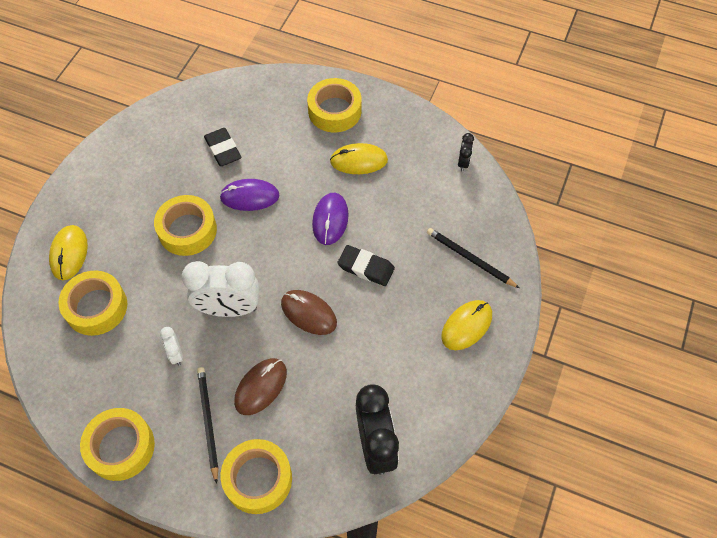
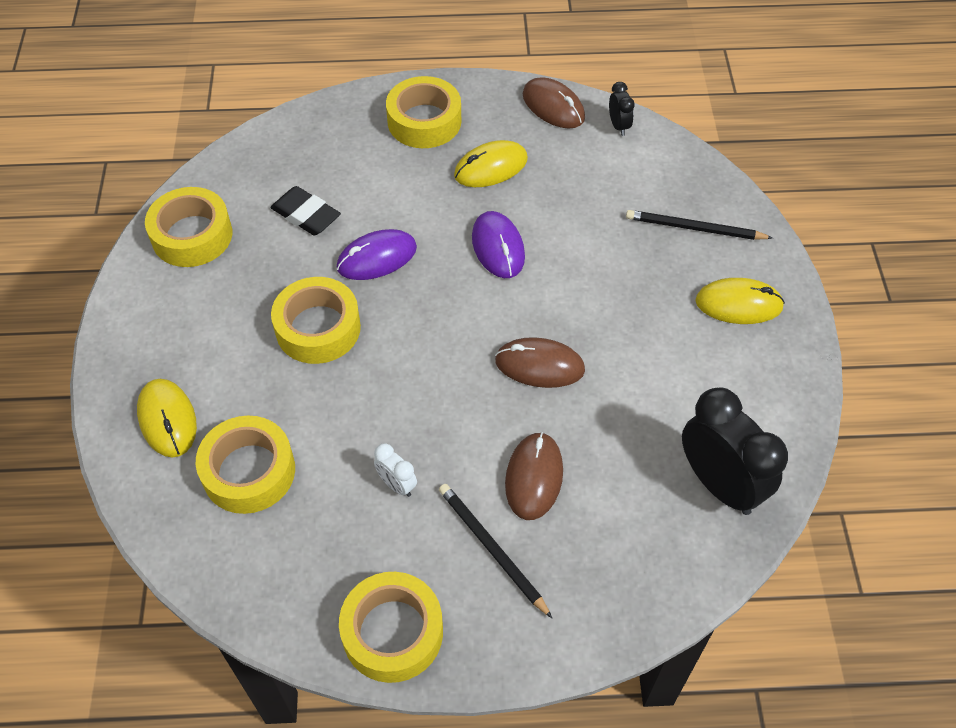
camera: 25 degrees left, 5 degrees down
(229, 309) = (433, 401): white clock -> none
(258, 479) = (600, 589): yellow tape -> yellow tape (192, 235)
(366, 268) = (577, 285): black eraser -> none
(427, 131) = (553, 106): none -> brown mouse
(466, 326) = (738, 304): yellow mouse -> yellow mouse turned 75 degrees clockwise

